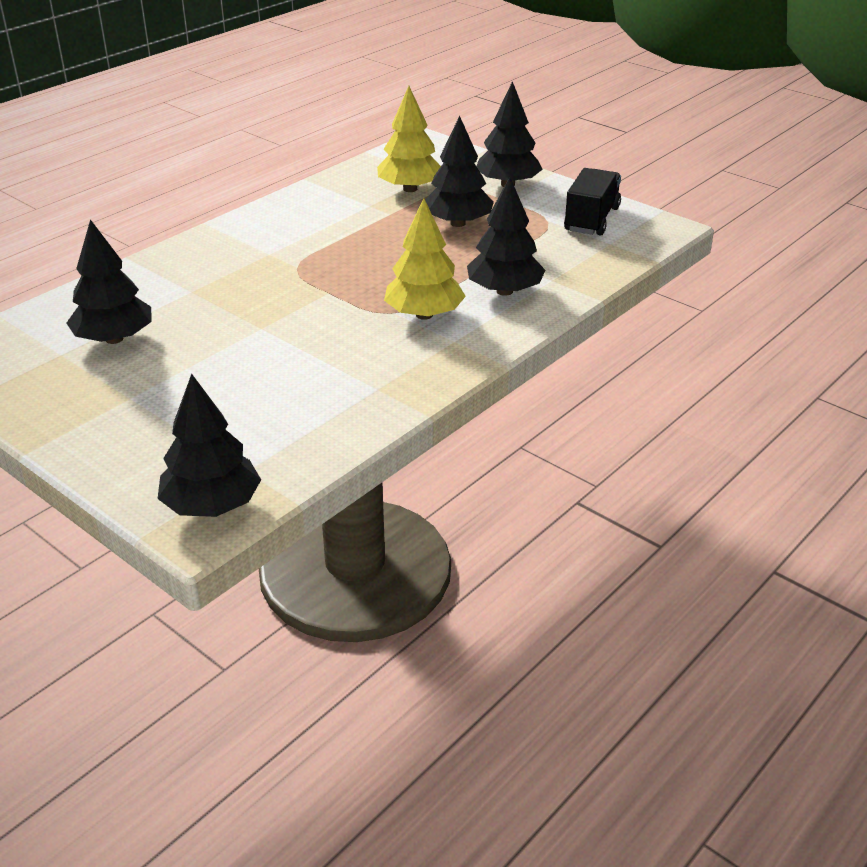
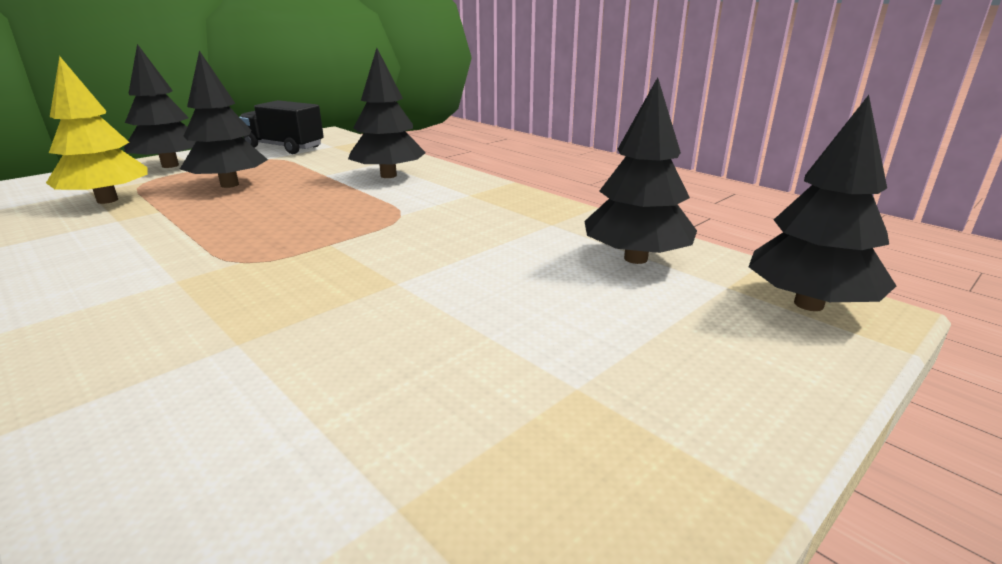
camera: 85 degrees left, 10 degrees down
(114, 339) = (365, 423): black tree -> black tree (636, 258)
(424, 315) = (414, 203): yellow tree -> none

